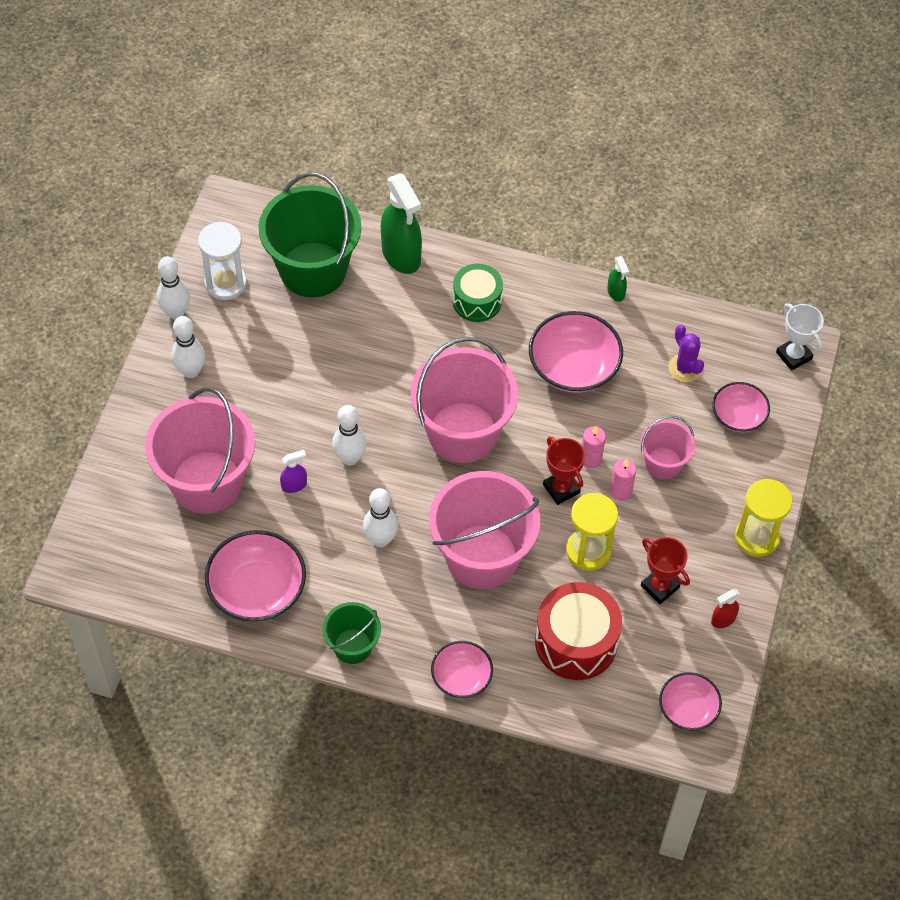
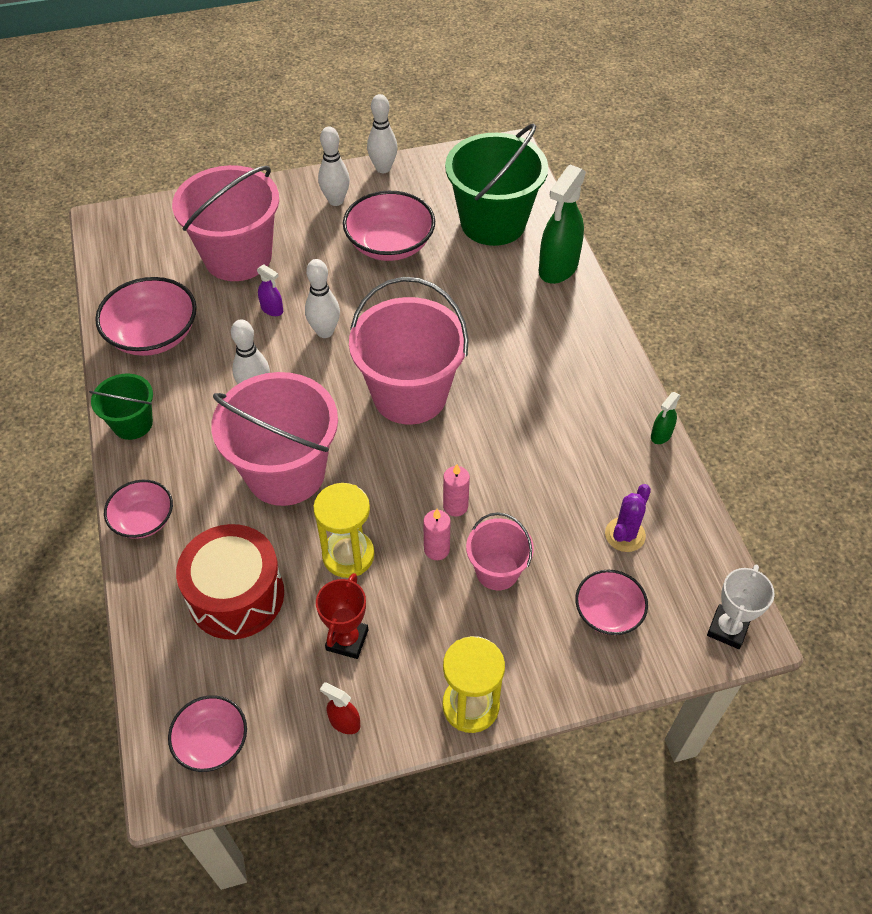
camera: 60 degrees right, 5 degrees down
(225, 283) = (434, 181): white hourglass -> none
(477, 301) = (557, 339): green drum -> none
(561, 489) = (404, 498): red trophy -> none
(573, 367) = (548, 442): pink bowl -> pink bowl (390, 244)

